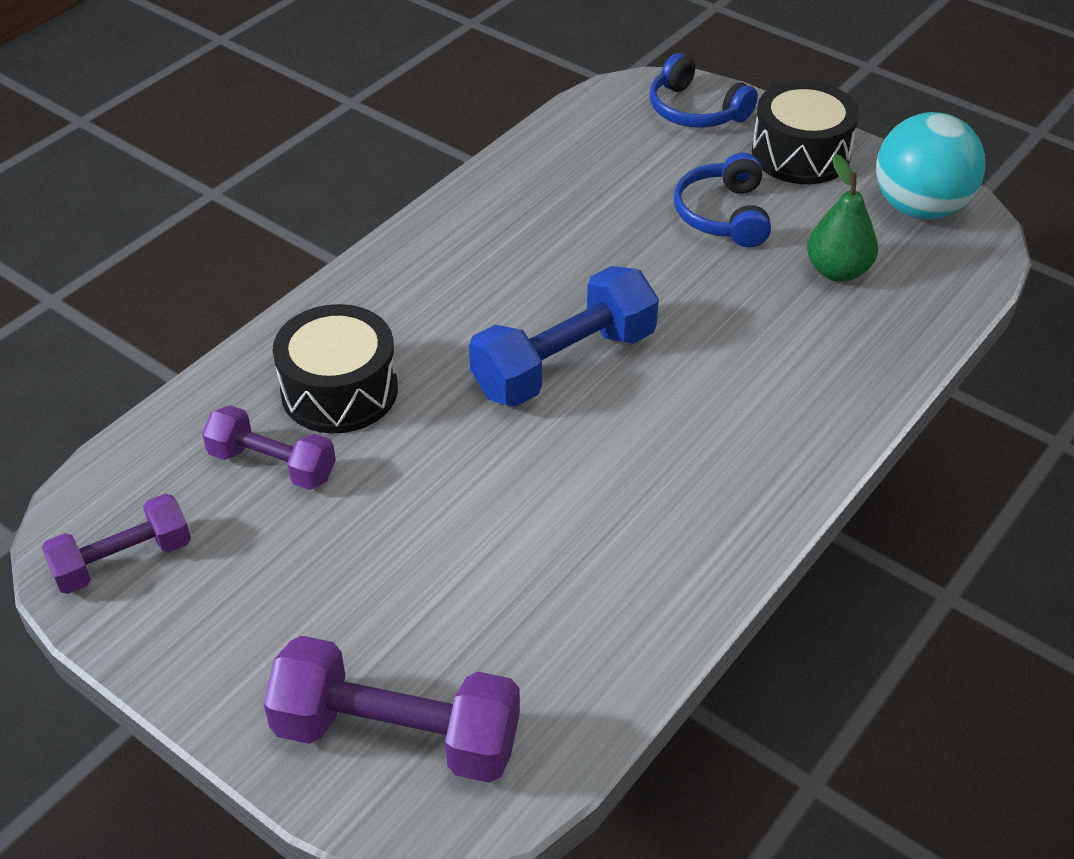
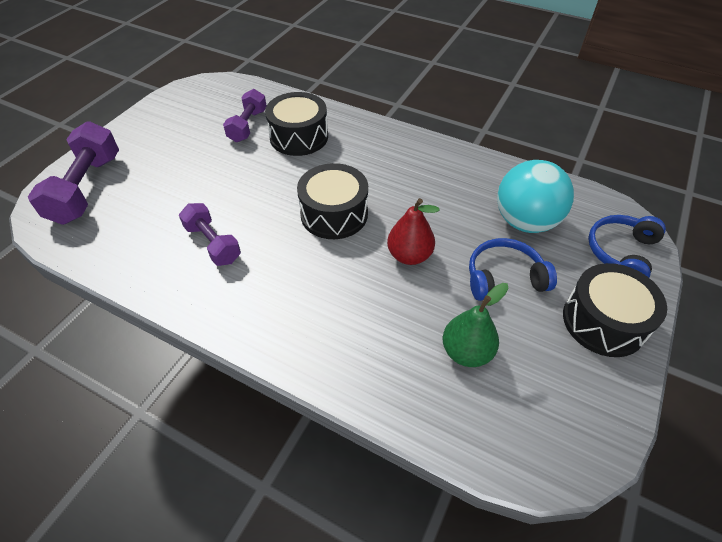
camera: 80 degrees right, 5 degrees up
(123, 560) = (192, 98): purple dumbbell -> purple dumbbell (213, 243)
(564, 363) = (334, 214): blue dumbbell -> black drum
(669, 294) = (409, 255): none -> red pear
(920, 208) = (574, 413): turquoise ball -> turquoise ball (525, 221)

